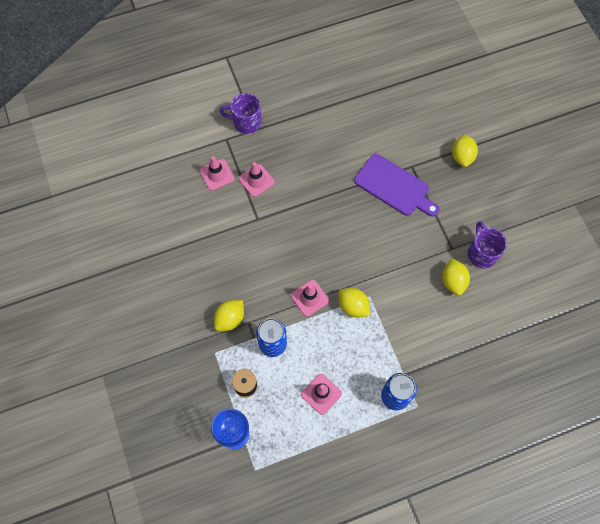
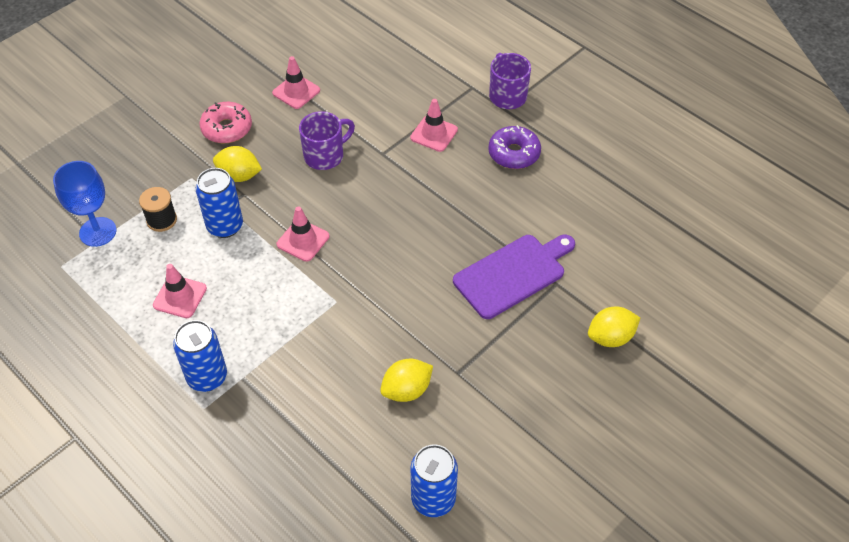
camera: 65 degrees right, 15 degrees down
(179, 312) = (227, 128): none -> pink donut
(217, 175) = (419, 96): pink traffic cone -> pink traffic cone (296, 92)
(298, 141) = (514, 153): none -> purple donut
(353, 306) = (313, 289): yellow lemon -> none
(394, 186) = (512, 274): purple cutting board -> purple cutting board turned 135 degrees counterclockwise
(481, 253) = (469, 412): purple mug -> purple mug (325, 155)
(530, 297) = (433, 499): none -> blue can

